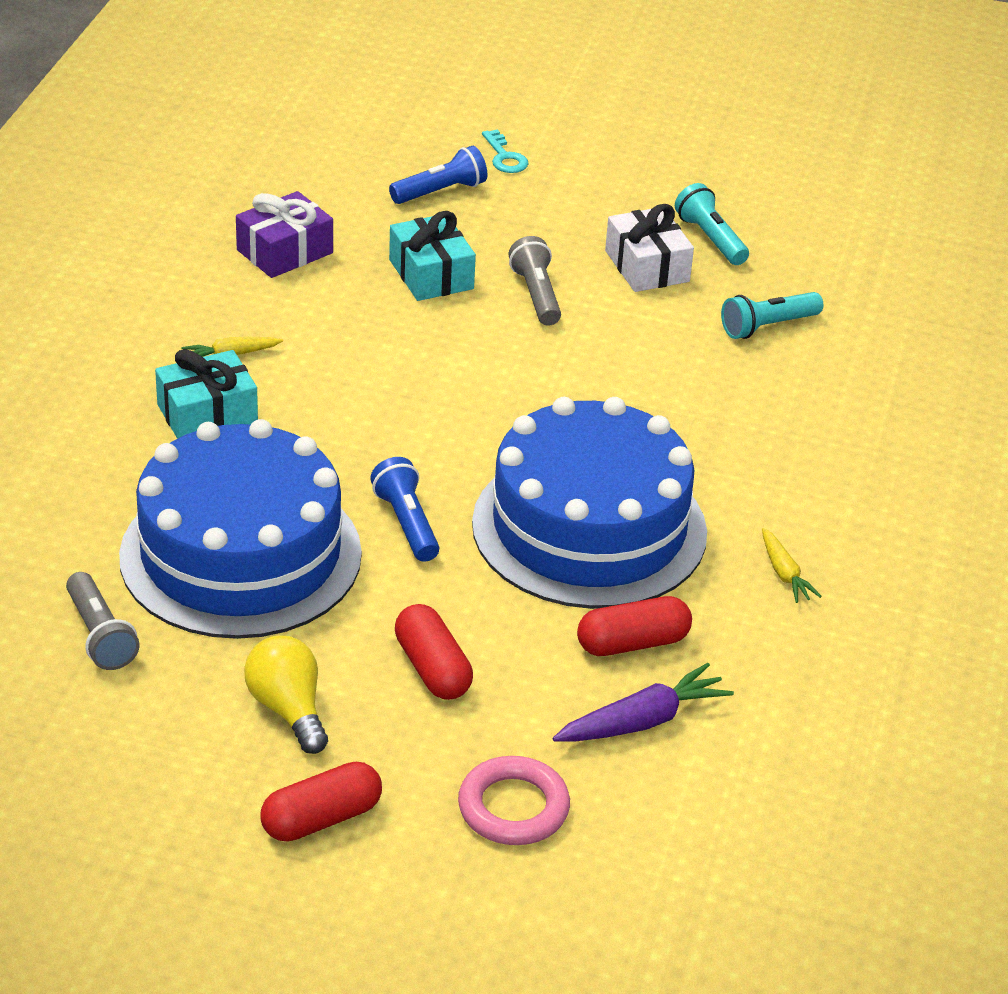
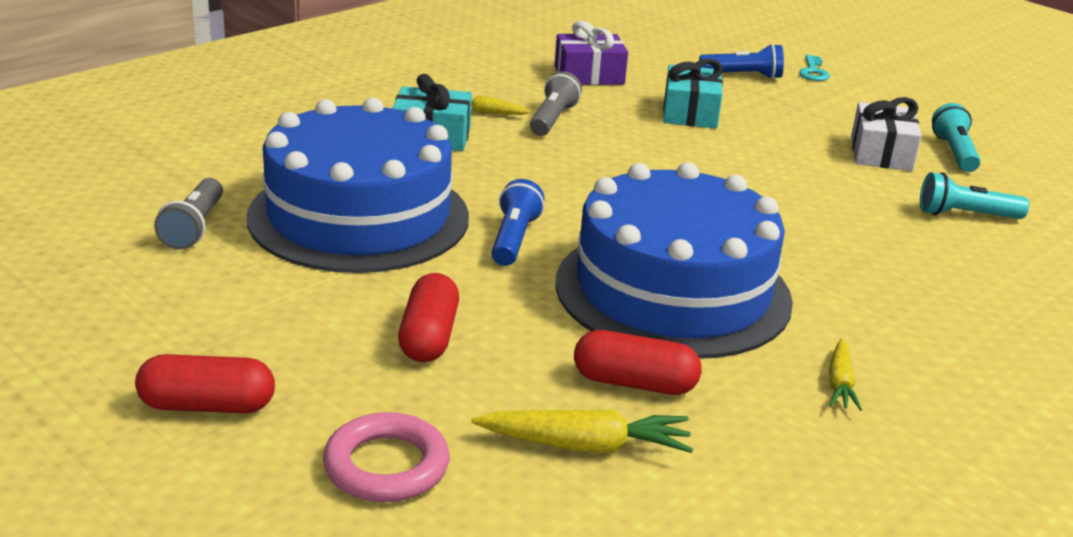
camera: 30 degrees right, 10 degrees down
(288, 709) = (275, 321): yellow light bulb -> none
(536, 295) = (766, 144): grey flashlight -> grey flashlight (552, 119)
(643, 721) = (586, 446): purple carrot -> yellow carrot

